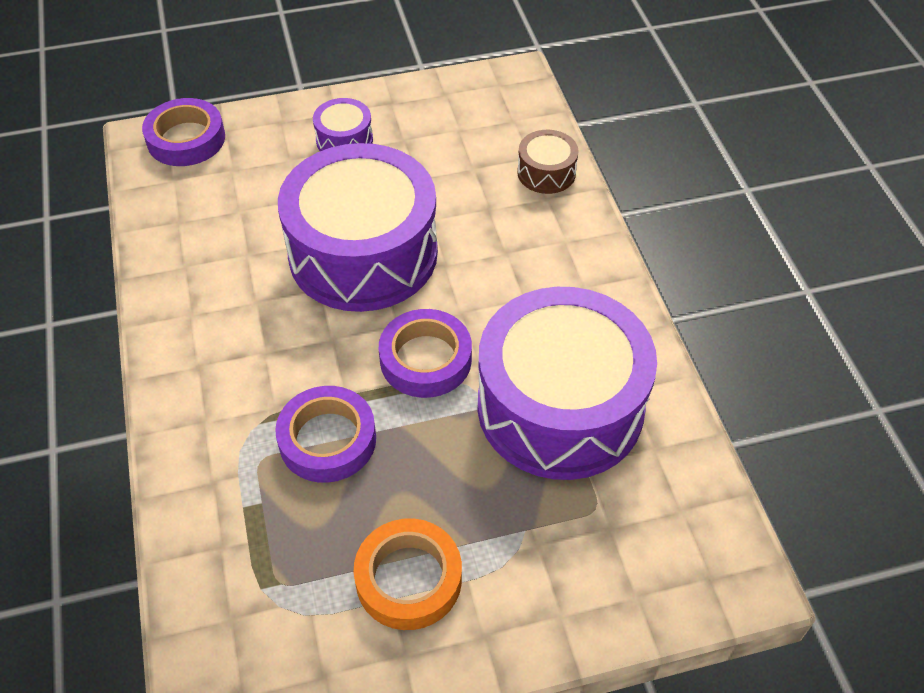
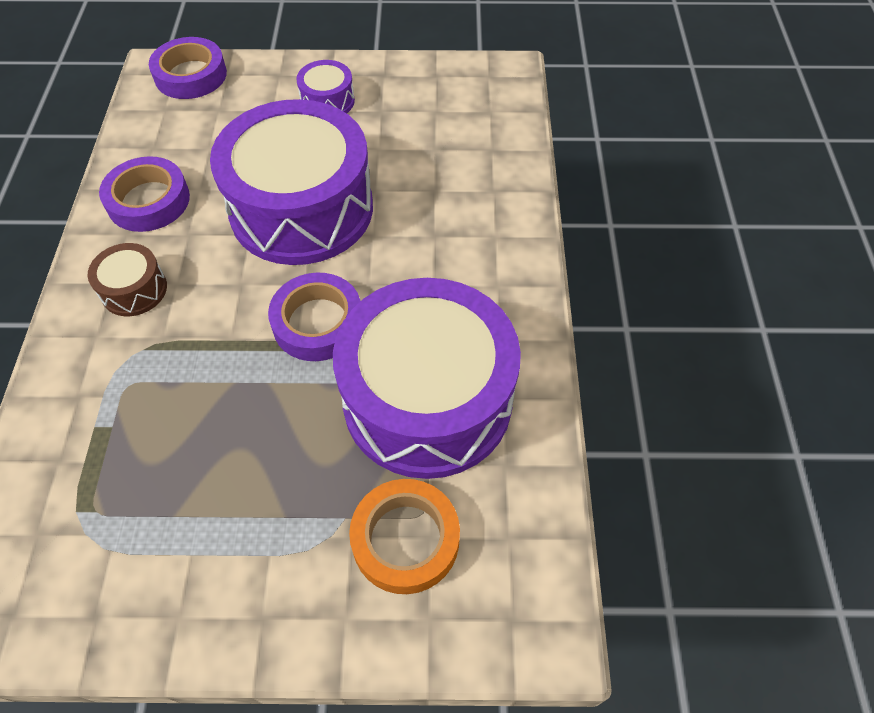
camera: 15 degrees right, 5 degrees up
(327, 440) = (196, 380): purple tape -> purple tape (148, 201)
(408, 579) = (214, 538): orange tape -> orange tape (405, 539)
(546, 173) = (502, 166): brown drum -> brown drum (134, 290)

